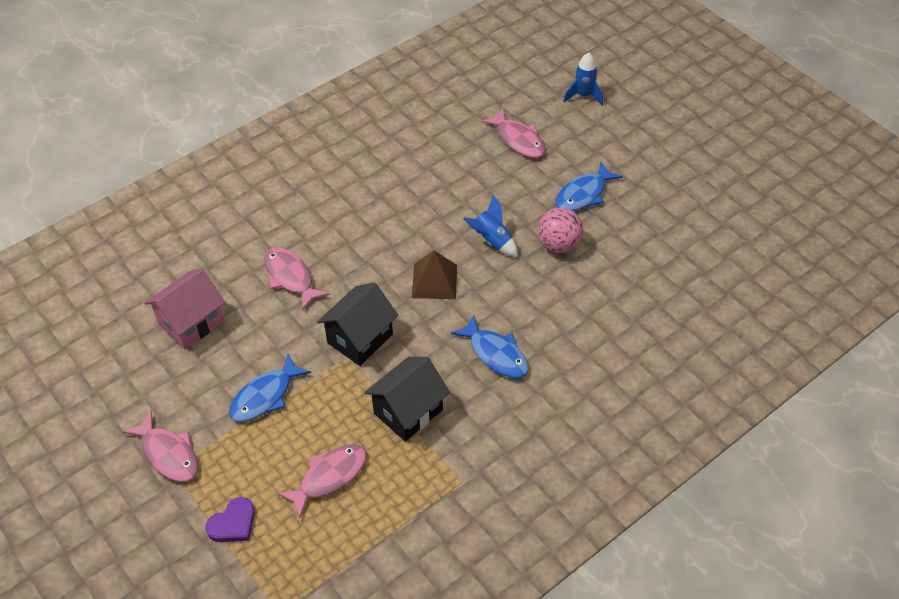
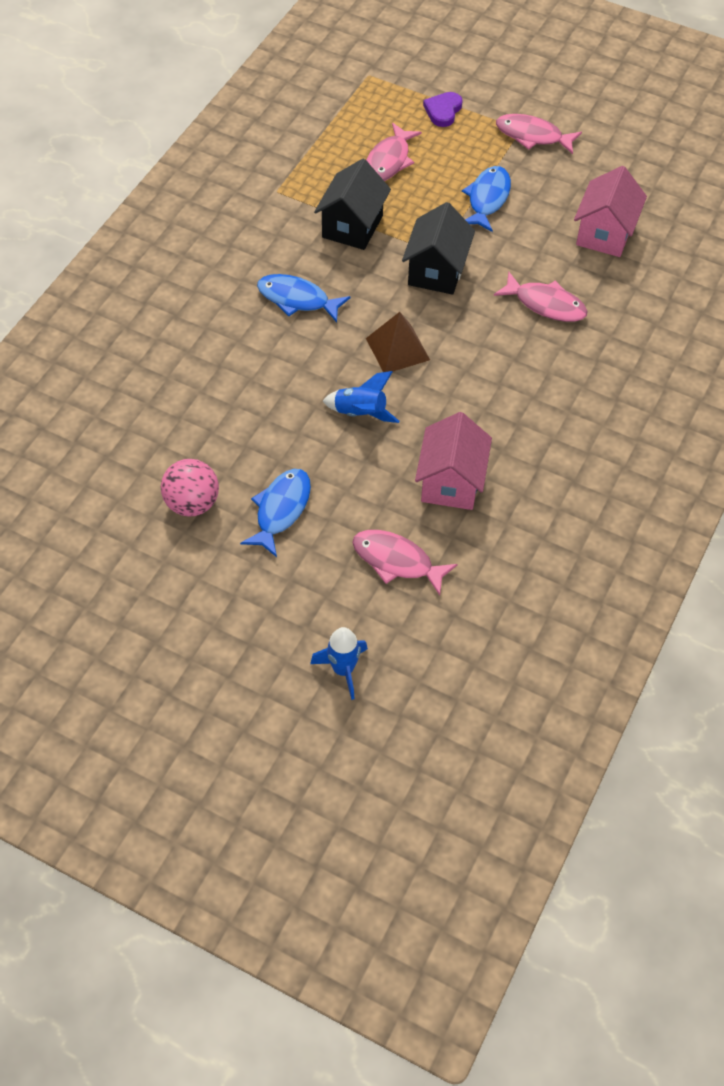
camera: 155 degrees right, 5 degrees up
(453, 174) = (451, 482): none -> pink house
(558, 245) = (284, 434): pink ball -> pink ball (192, 503)

